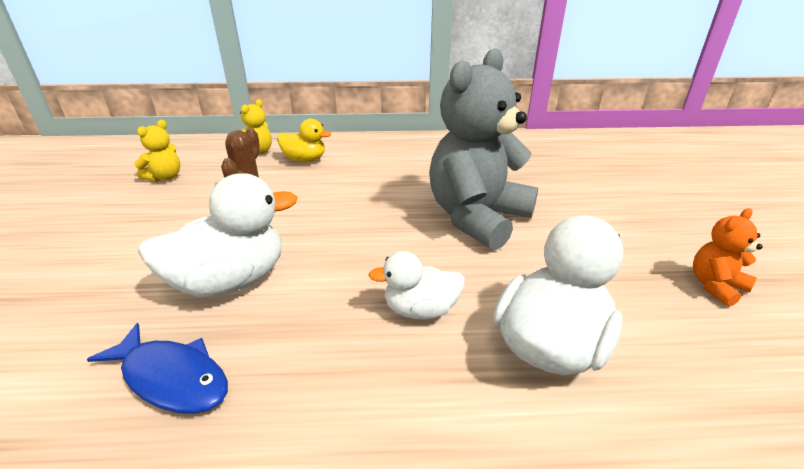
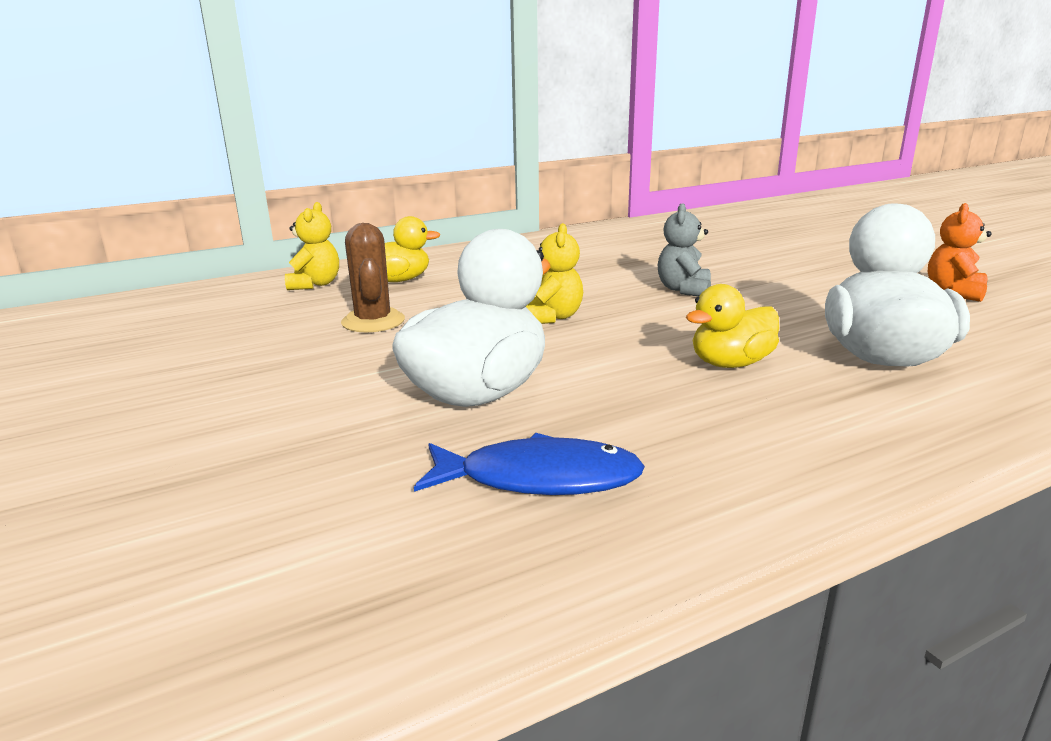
camera: 25 degrees left, 10 degrees down
(165, 177) = (209, 329): yellow teddy bear -> yellow teddy bear (552, 317)
(420, 310) = (730, 363): white duck -> yellow duck
(477, 218) = (684, 290): grey teddy bear -> grey teddy bear, size x0.43

